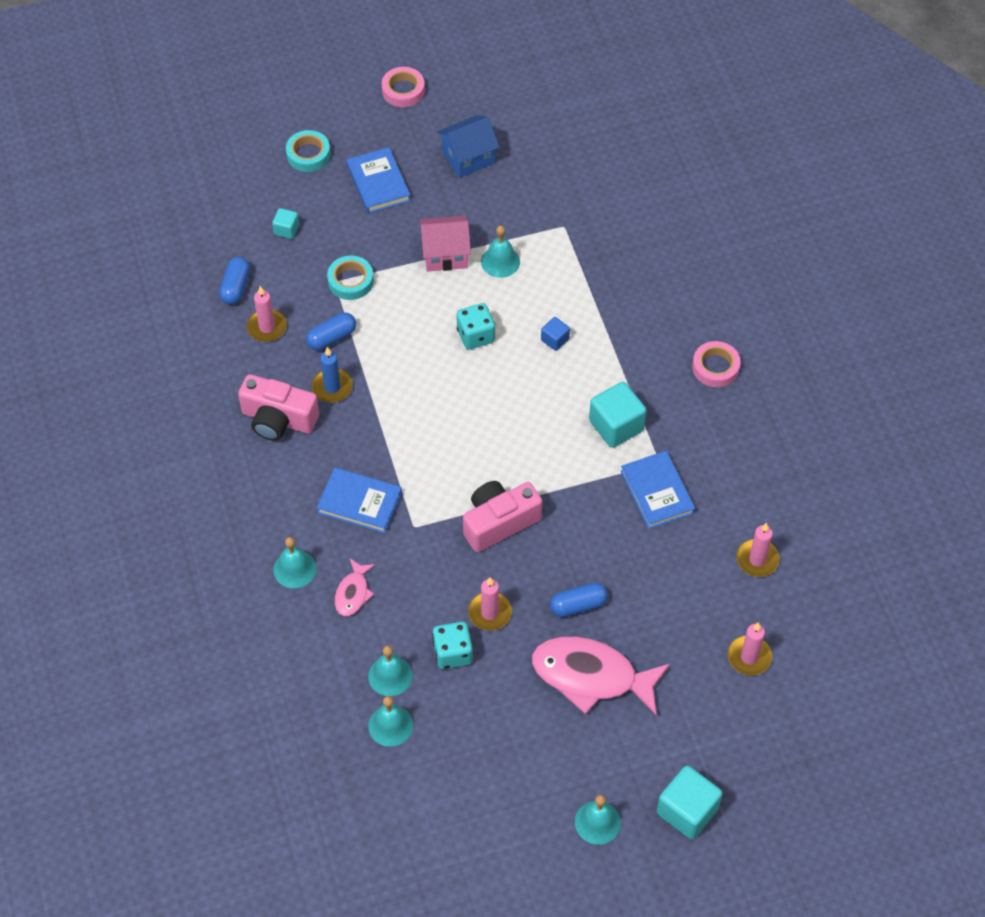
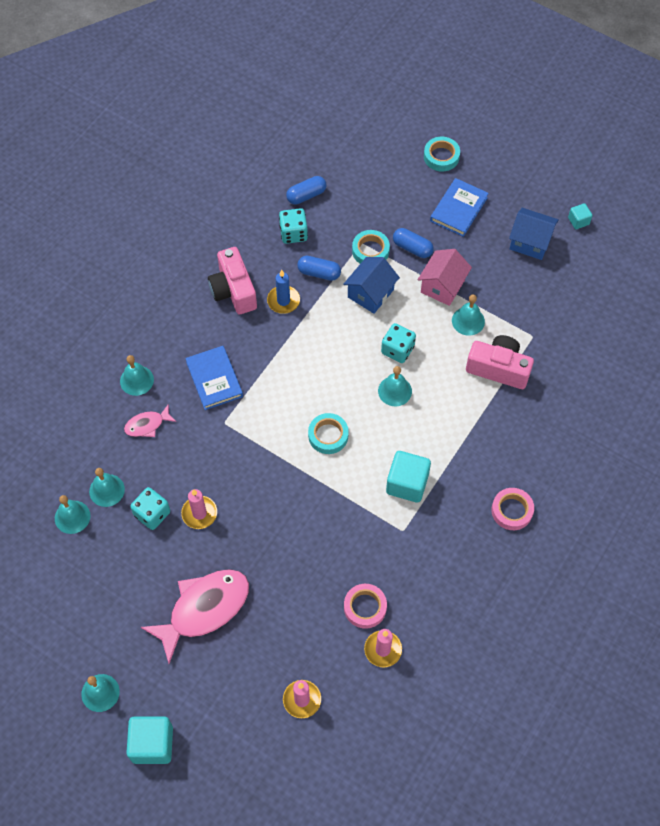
camera: 50 degrees right, 5 degrees up
(267, 327) = (293, 233): pink candle -> turquoise dice
(286, 230) = (374, 188): turquoise cube -> turquoise cube (578, 221)
(396, 313) = (370, 293): none -> blue house
(403, 90) = (543, 168): pink tape -> pink tape (365, 607)
(445, 254) = (442, 286): pink house -> pink house turned 75 degrees clockwise
(499, 522) = (270, 469): pink camera -> pink camera (498, 368)
(509, 452) = (328, 435): none -> turquoise tape
(515, 368) = (395, 391): none -> turquoise bell
(555, 340) = (439, 397): blue cube -> none
(578, 605) = (250, 562): blue capsule -> blue capsule (412, 248)
(591, 676) = (204, 609): pink fish -> pink fish turned 75 degrees clockwise
(657, 492) = (378, 547): blue book -> none

